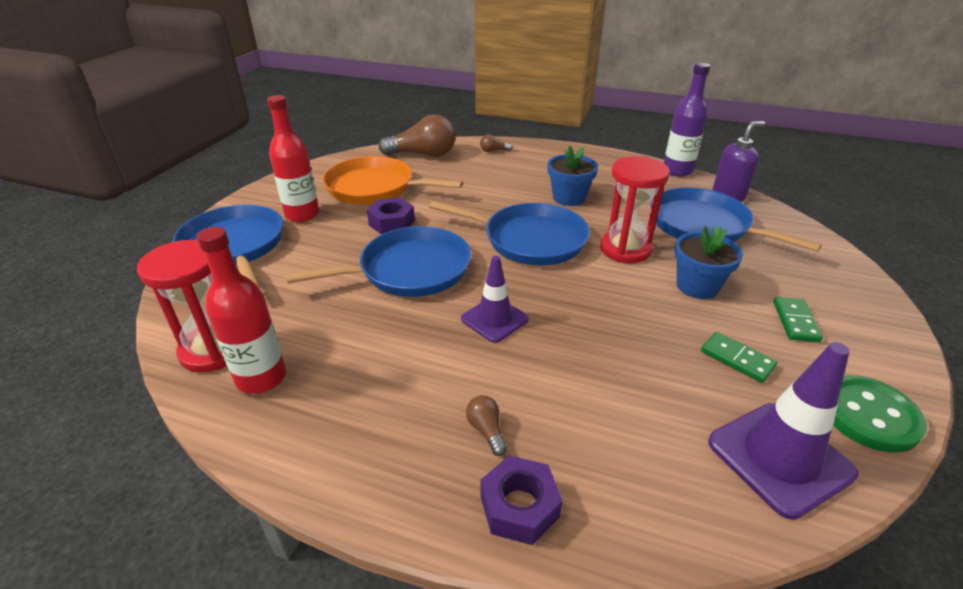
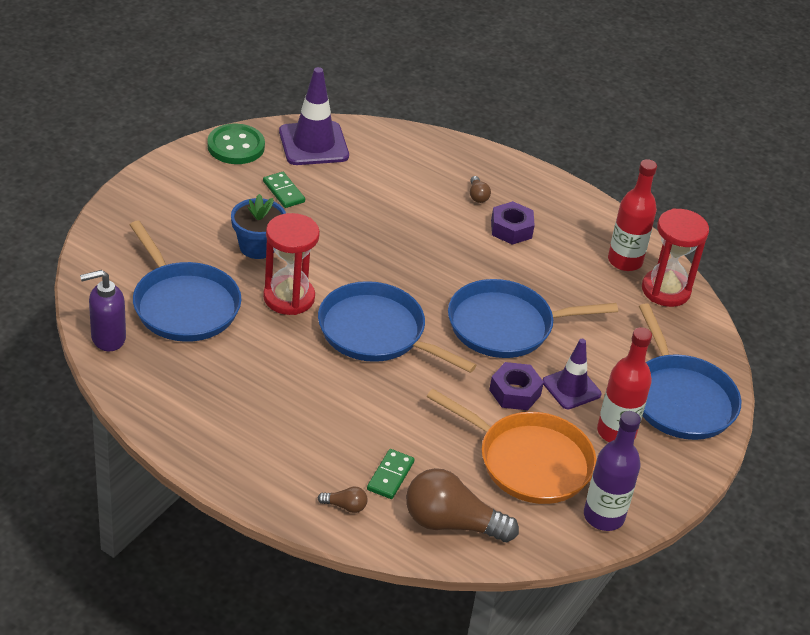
camera: 170 degrees left, 5 degrees up
(494, 319) = (445, 261): purple traffic cone -> purple traffic cone (571, 388)
(519, 507) = (472, 161): purple nut -> purple nut (511, 229)
(569, 198) = (298, 381): blue flower pot -> none
(677, 171) = (124, 395): purple bottle -> purple bottle (603, 516)
(795, 321) = (210, 203): green domino -> green domino (390, 476)

